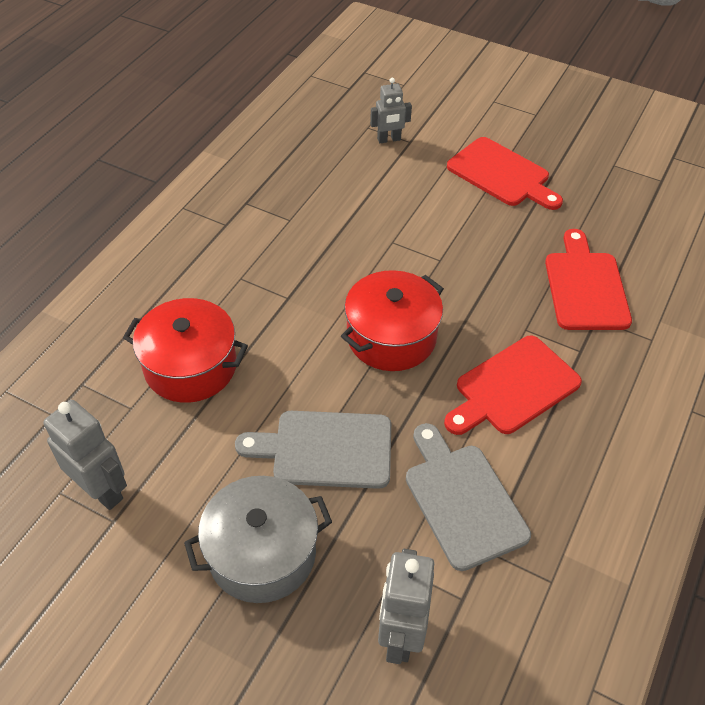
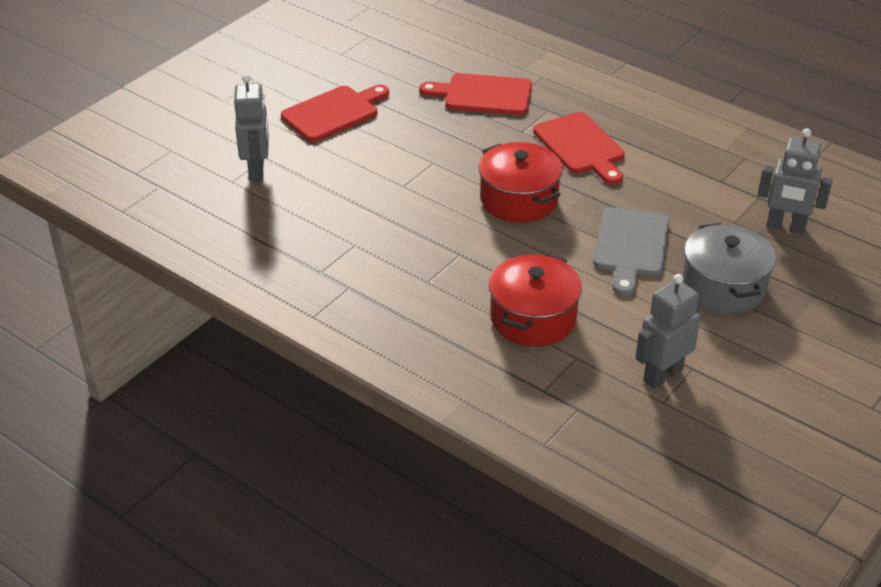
camera: 80 degrees left, 10 degrees down
(389, 139) = (257, 170): grey robot -> grey robot, size x1.53
(462, 500) = (680, 185): grey cutting board -> none

